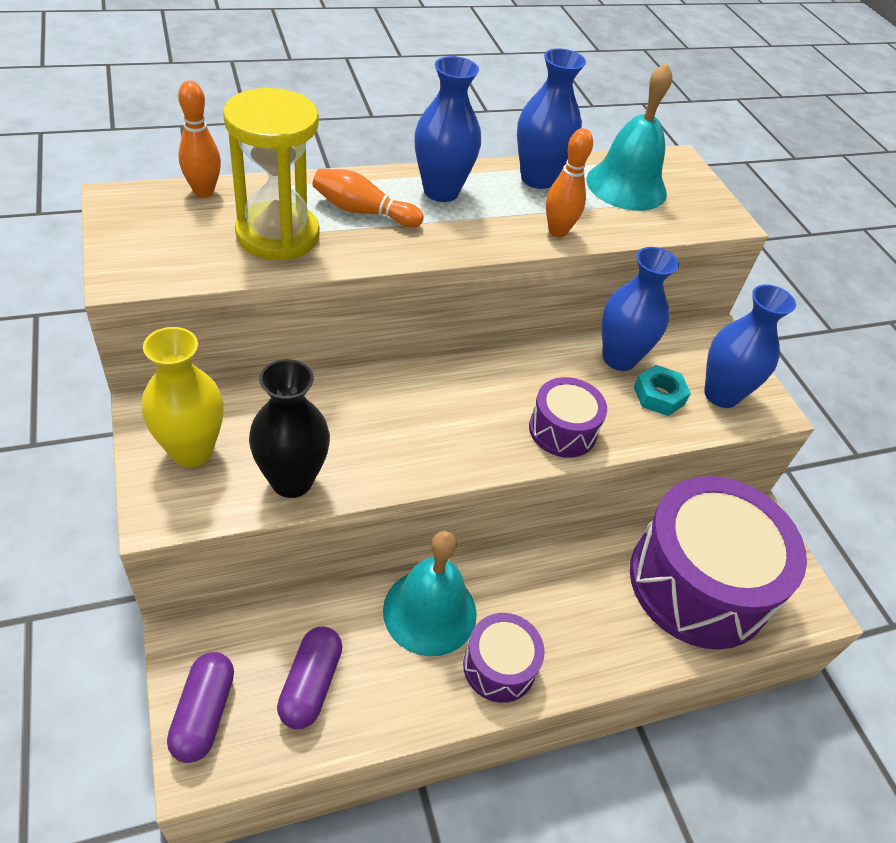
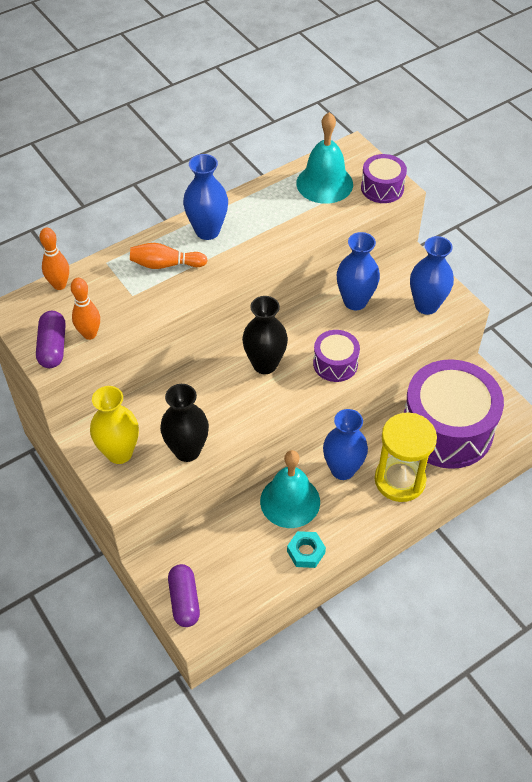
camera: 10 degrees left, 5 degrees up
(277, 235) = (122, 301): yellow hourglass -> yellow hourglass (399, 480)
(310, 684) = (237, 565): purple capsule -> purple capsule (53, 347)
(459, 399) = (265, 364): none -> black vase
(499, 666) = (343, 518): purple drum -> purple drum (382, 188)
(537, 179) = (265, 198): blue vase -> blue vase (342, 469)
(557, 231) = (292, 236): orange bowling pin -> orange bowling pin (89, 334)
(659, 396) = (387, 319): turquoise nut -> turquoise nut (306, 552)

